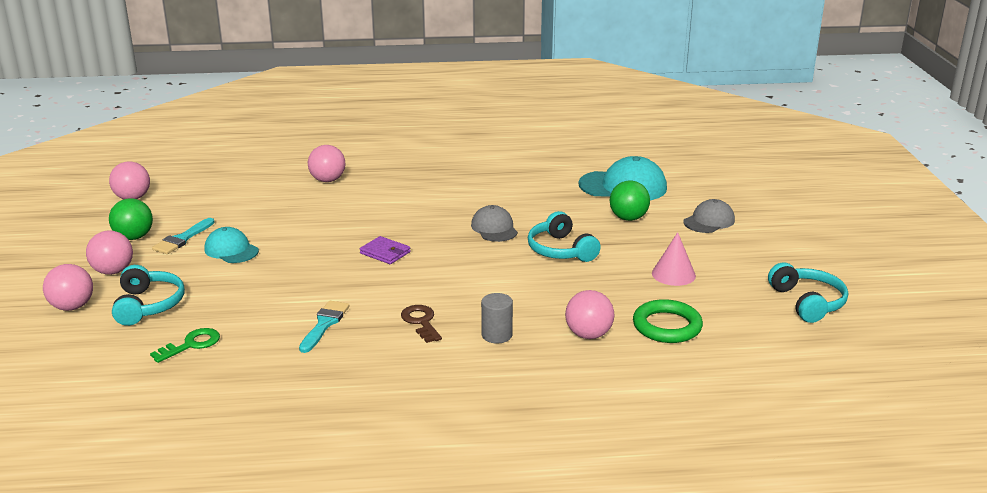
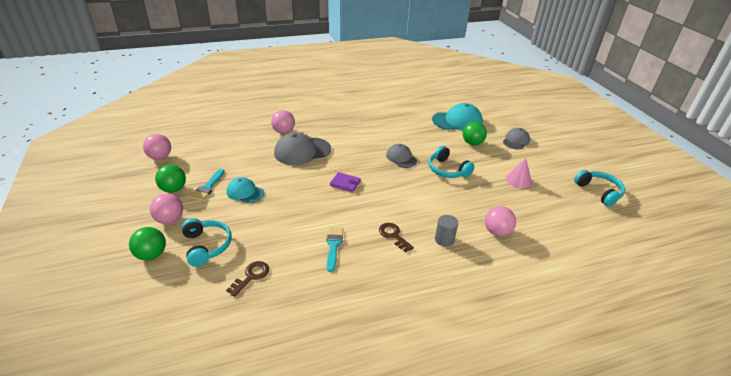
camera: 15 degrees left, 10 degrees up
(72, 307) = (151, 255): pink ball -> green ball
(191, 344) = (251, 276): green key -> brown key
(342, 207) = (302, 151): none -> grey cap
(667, 326) = (536, 219): green ring -> none

